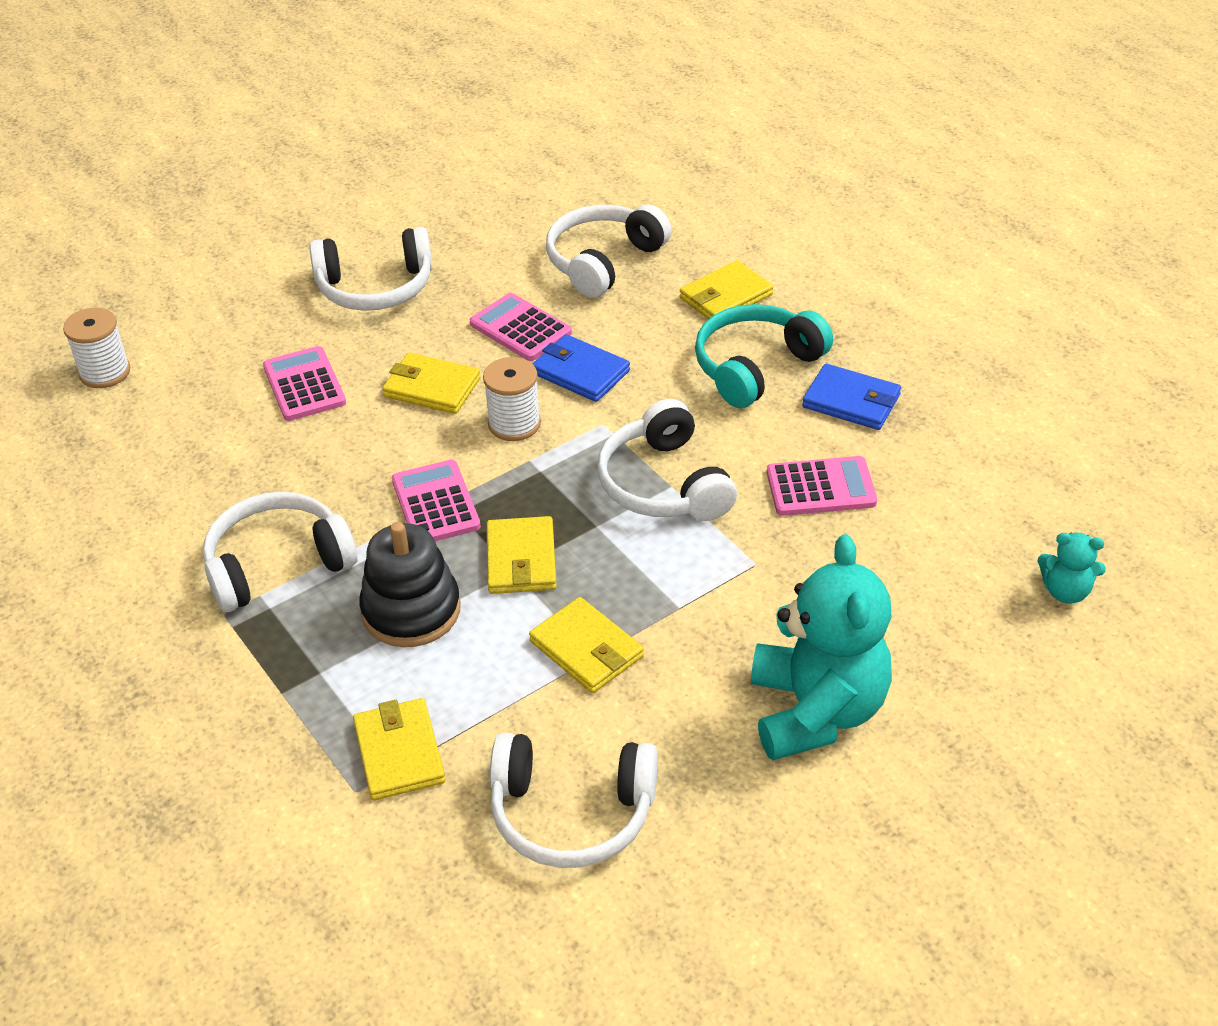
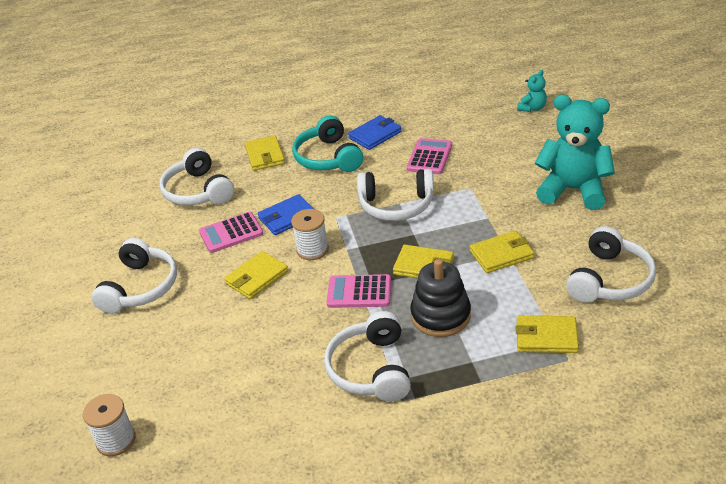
camera: 65 degrees left, 5 degrees down
(304, 385) = (211, 334): pink calculator -> none

